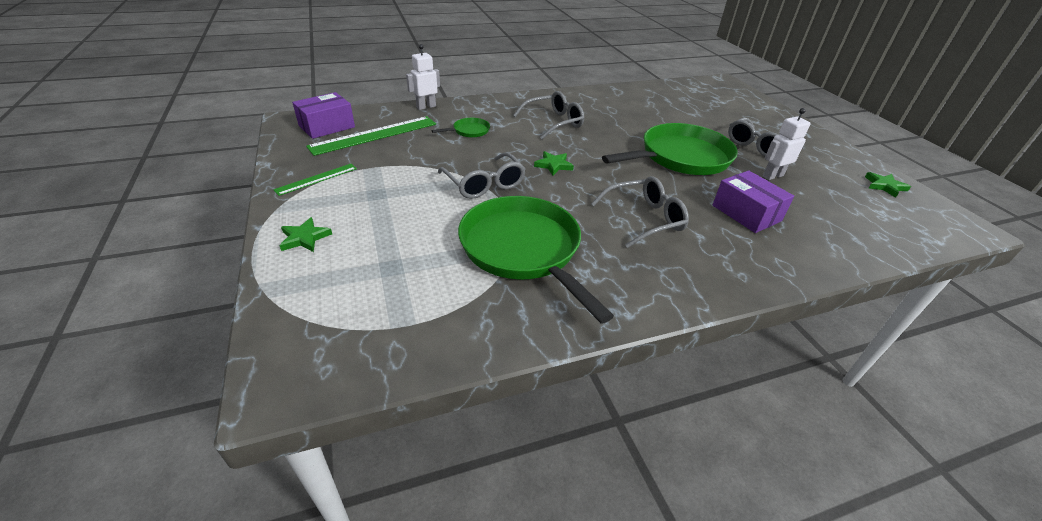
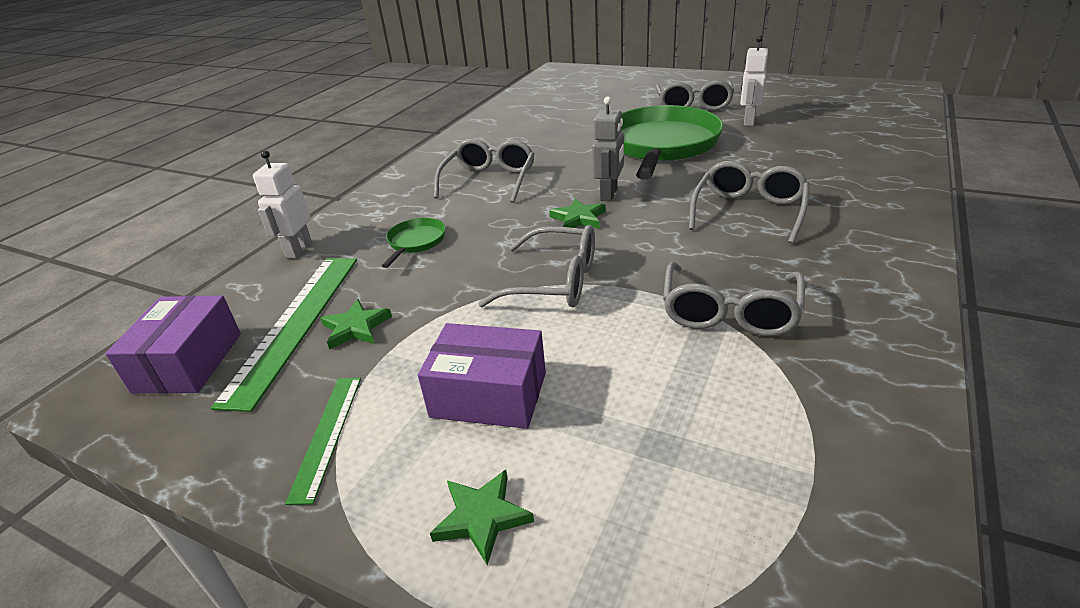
camera: 40 degrees left, 5 degrees down
(523, 250) = (729, 312): green pan -> grey glasses
(593, 164) = (609, 194): none -> grey robot
(746, 213) = (795, 158): purple box -> purple box (489, 394)
(884, 186) = (817, 89): green star -> green star (356, 328)

